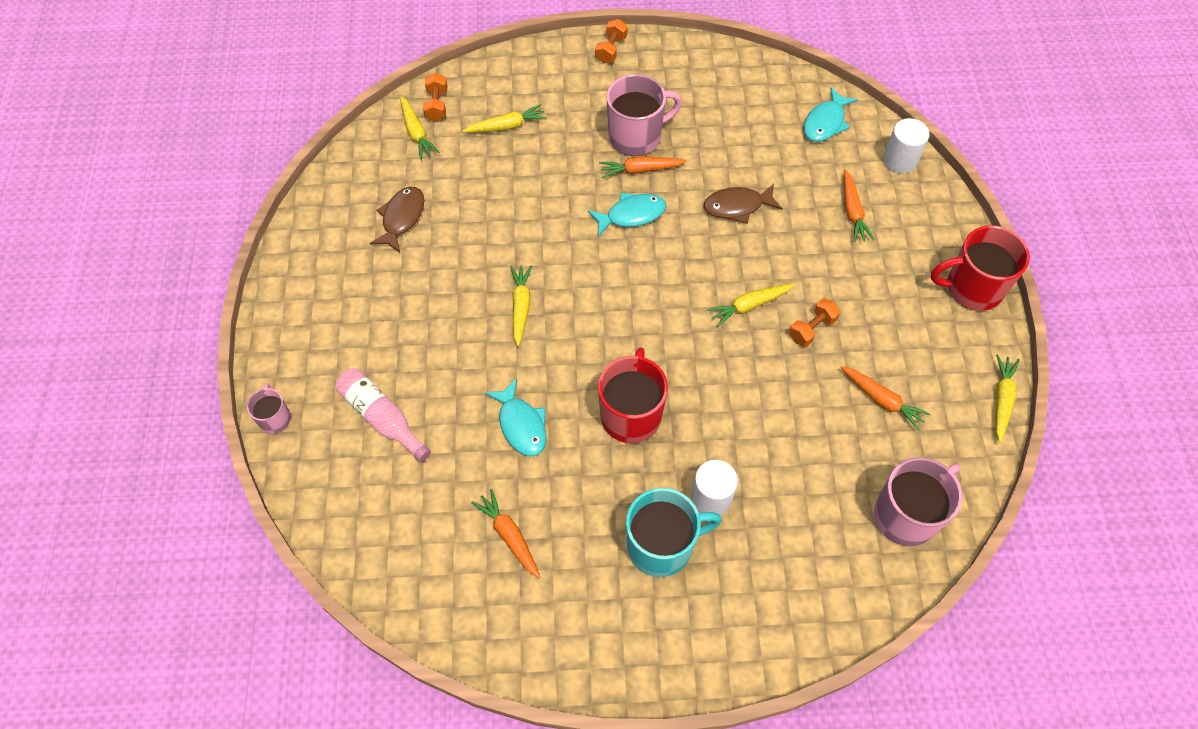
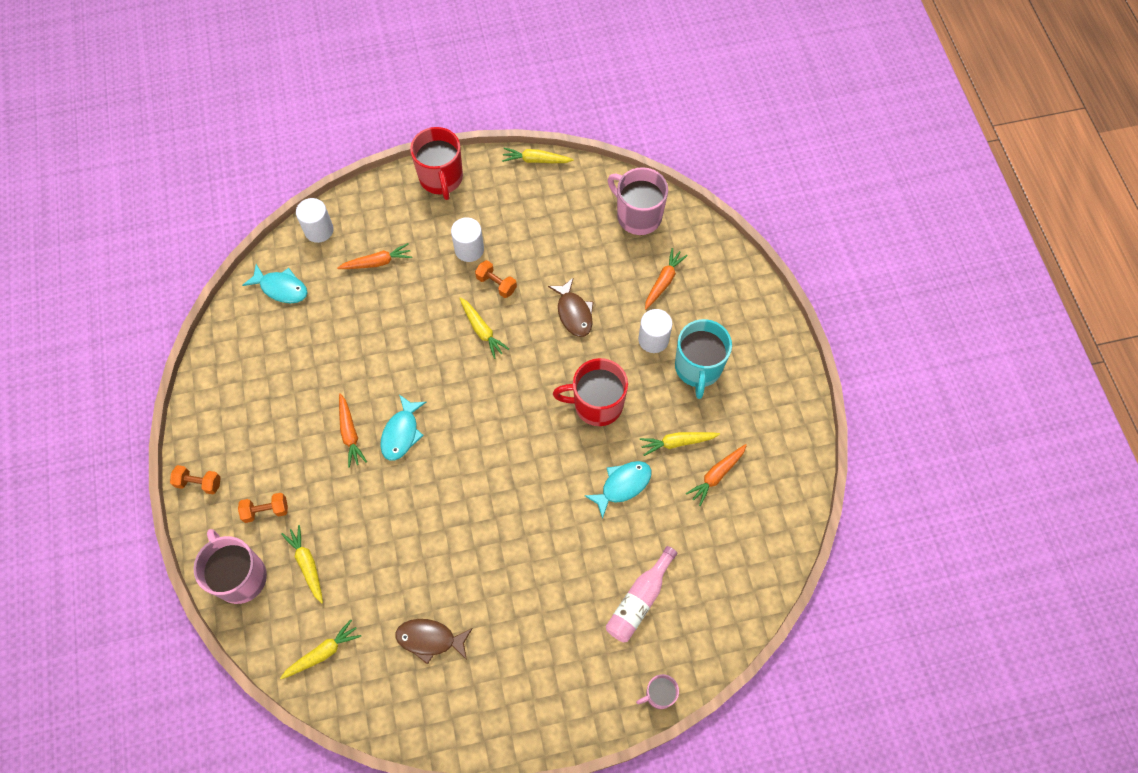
camera: 100 degrees left, 5 degrees up
(437, 105) = (284, 641): orange dumbbell -> orange dumbbell (266, 511)
(521, 307) = (511, 509): yellow carrot -> yellow carrot (677, 443)
(631, 215) = (401, 433): turquoise fish -> turquoise fish turned 135 degrees counterclockwise
(636, 136) = (310, 443): pink mug -> pink mug (240, 576)
(661, 546) = (698, 368): turquoise mug -> turquoise mug turned 150 degrees counterclockwise
(737, 206) = (382, 349): brown fish -> brown fish (574, 313)
(864, 306) = (469, 249): none -> white cylinder
(882, 400) = (550, 234): orange carrot -> orange carrot (663, 281)

